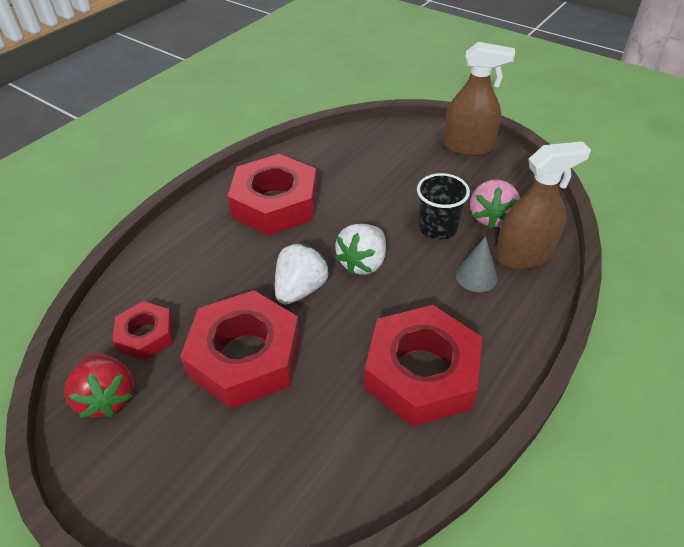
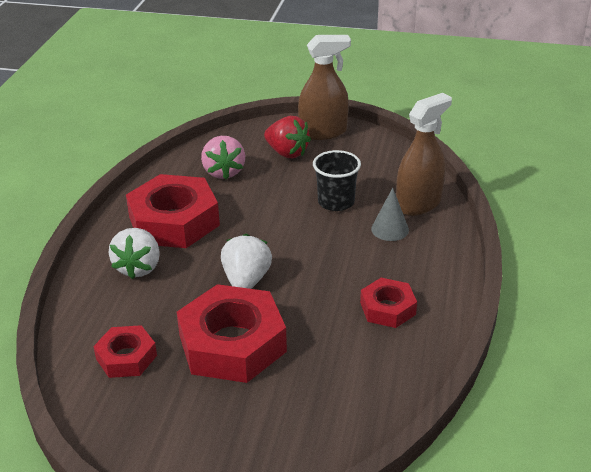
camera: 25 degrees left, 10 degrees down
(107, 397) = (126, 412): red strawberry -> red strawberry (287, 153)
(363, 263) = (288, 245): white strawberry -> white strawberry (138, 267)
(421, 372) = (387, 308): red nut -> red nut, size x0.54
(491, 217) = (375, 182): pink strawberry -> pink strawberry (223, 172)

